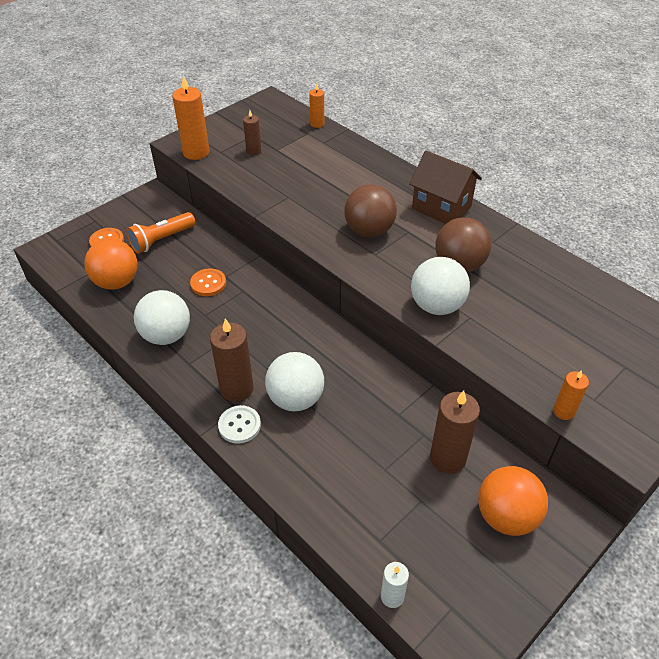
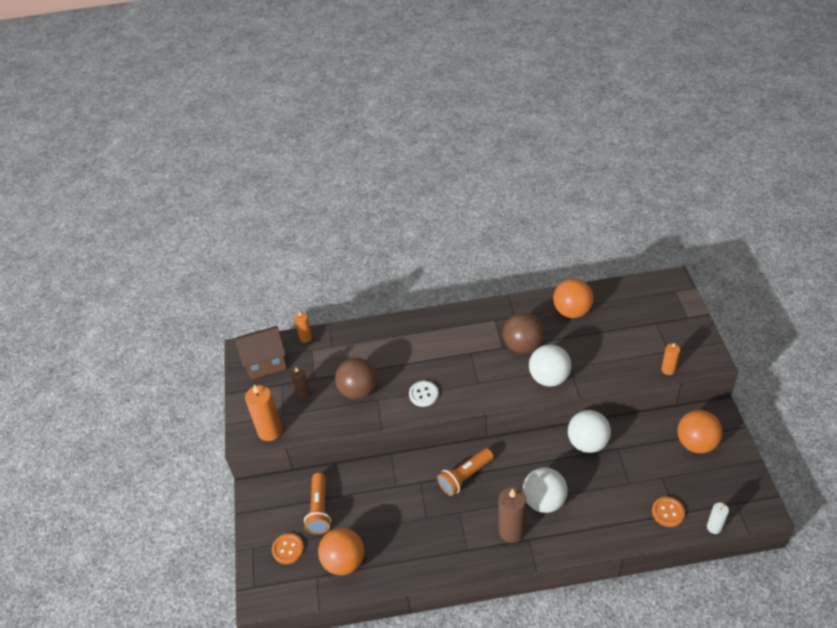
camera: 50 degrees left, 0 degrees up
(166, 335) = (429, 552): white ball -> white ball (587, 443)
(208, 283) = (395, 500): orange button -> orange button (668, 512)
(239, 425) = (544, 544): white button -> white button (423, 394)
(275, 320) = (465, 477): none -> orange flashlight
(369, 231) = (453, 373): brown ball -> brown ball (358, 390)
(441, 207) = (462, 322): brown house -> brown house (265, 362)
(447, 458) = (641, 447): brown candle -> none
(553, 283) = (572, 311): none -> orange ball

